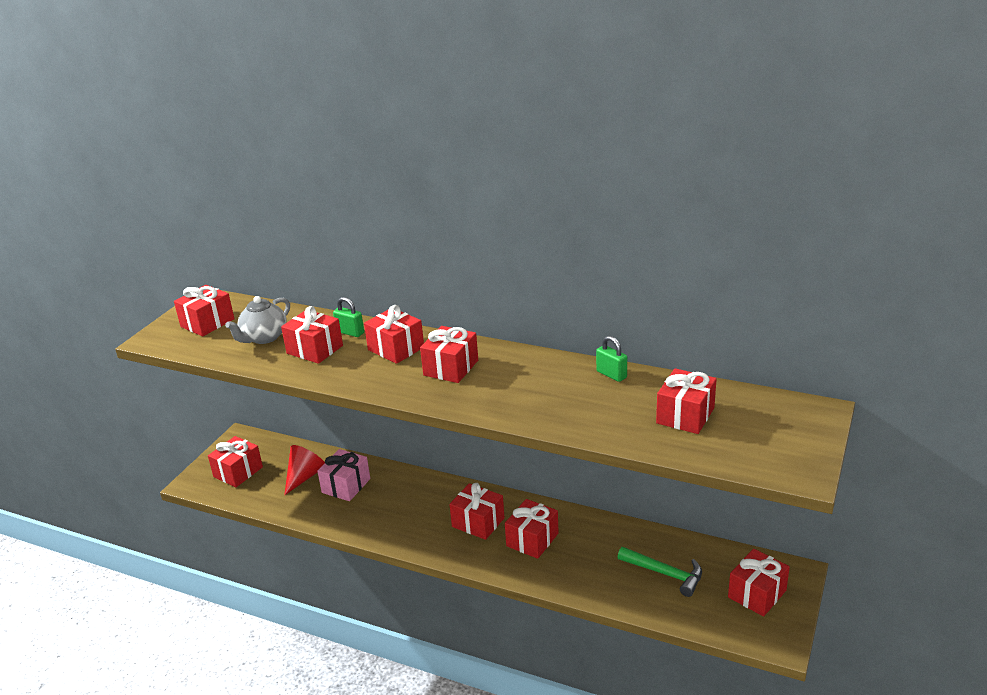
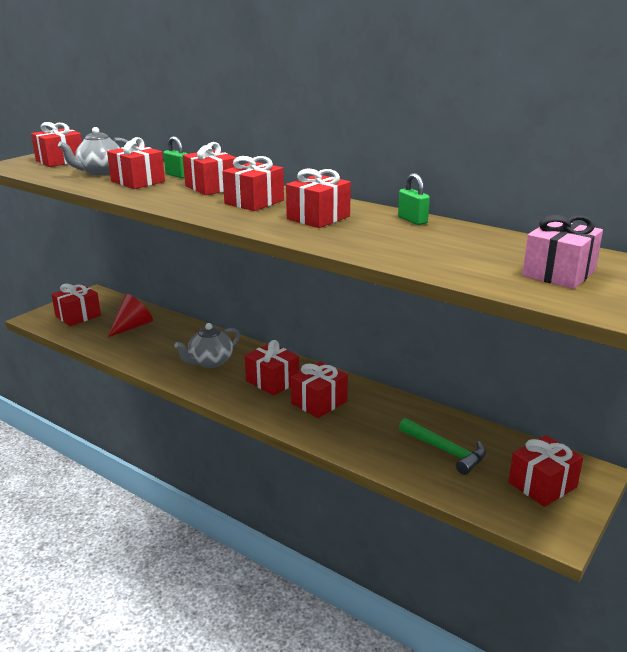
camera: 10 degrees right, 5 degrees down
(346, 485) = (165, 338): pink gift -> pink gift (559, 273)
(406, 509) = (210, 362): none -> grey teapot
(685, 415) = (478, 253): red gift -> red gift (318, 218)

